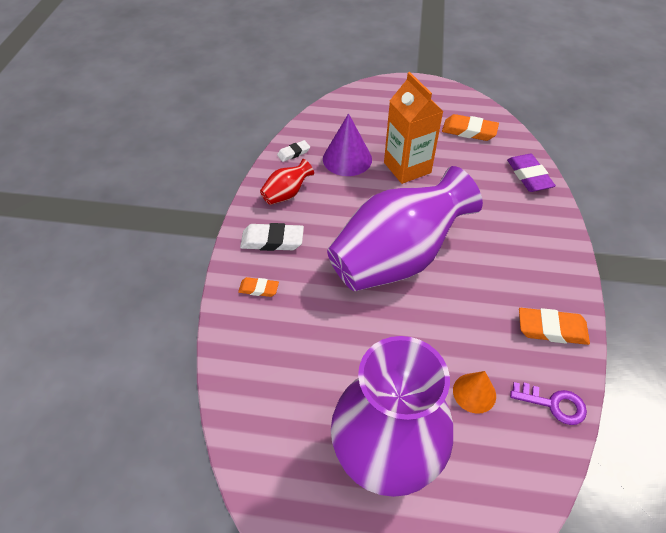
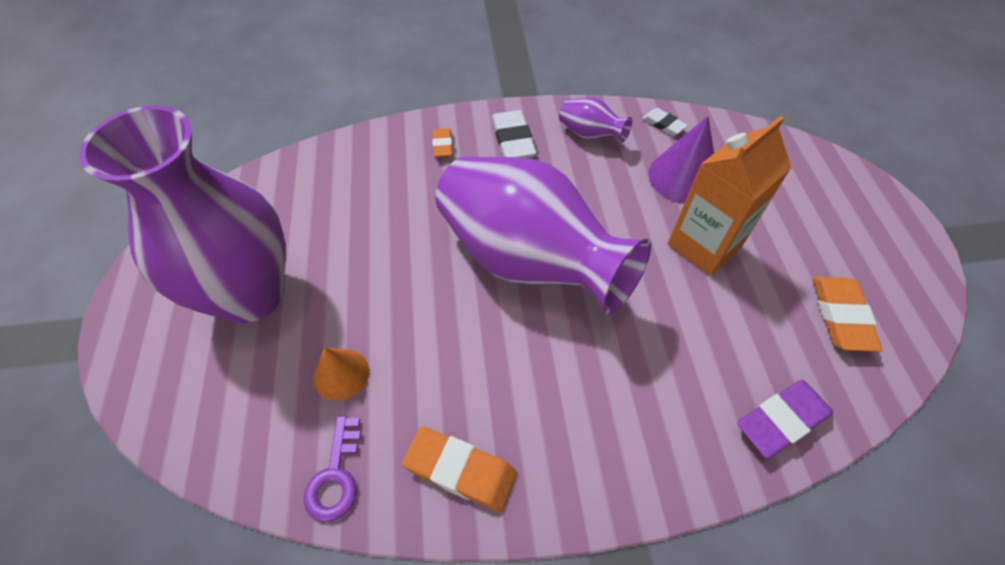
camera: 75 degrees right, 5 degrees up
(286, 194) = (590, 134): red vase -> purple vase
(551, 329) = (460, 470): orange eraser -> orange eraser turned 60 degrees counterclockwise

